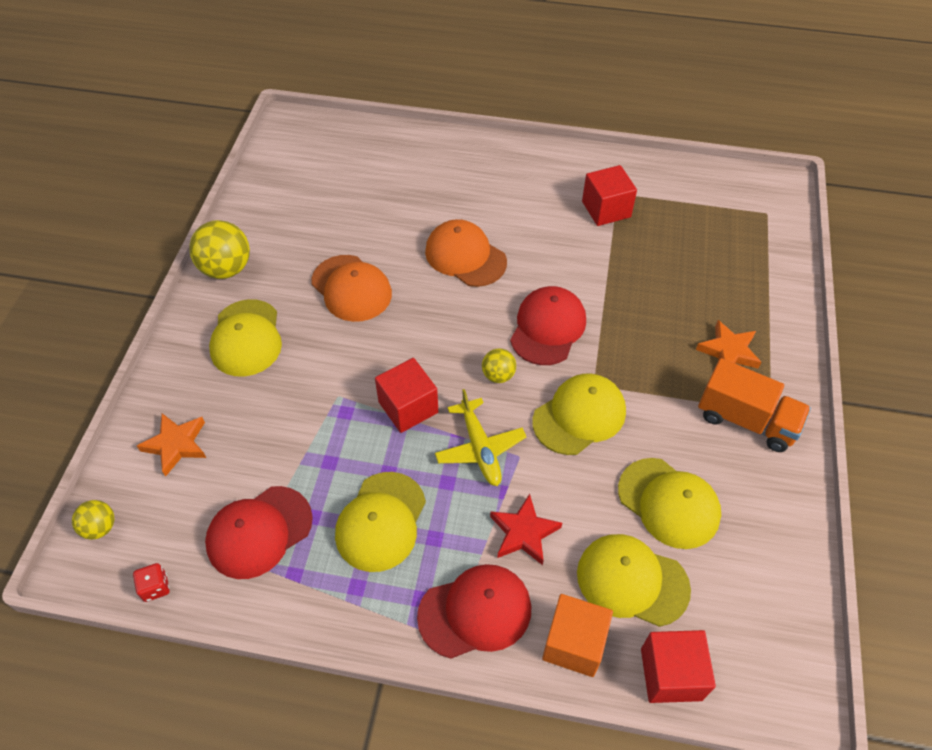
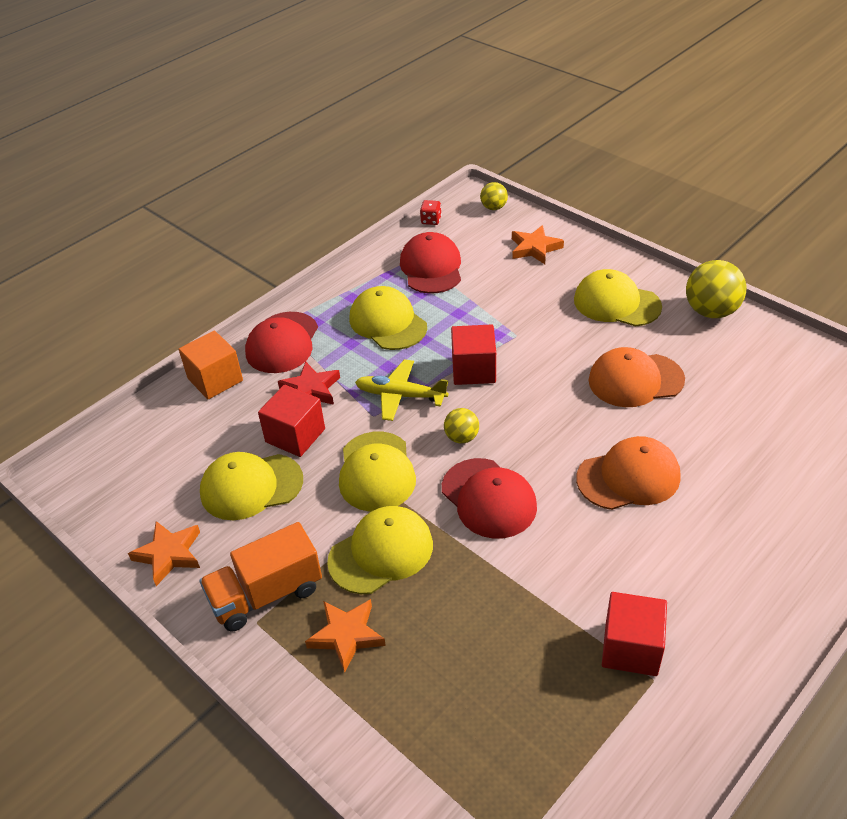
camera: 125 degrees right, 10 degrees down
(632, 581) = (221, 430): yellow cap -> yellow cap (381, 552)
(671, 674) = (147, 417): red cube -> red cube (295, 435)
(780, 517) = (169, 554): none -> orange star

